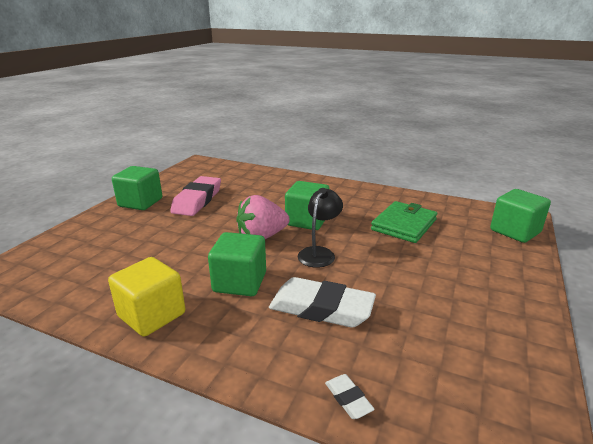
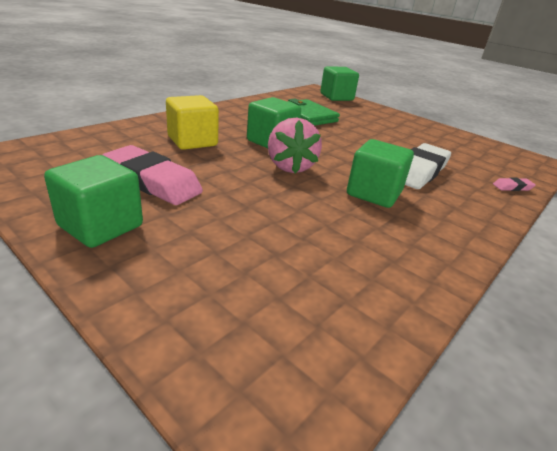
camera: 75 degrees left, 5 degrees up
(152, 315) = (425, 248): yellow cube -> yellow cube (192, 141)
(319, 253) = (336, 152): black lamp -> none
(348, 399) = (512, 187): white eraser -> pink eraser

